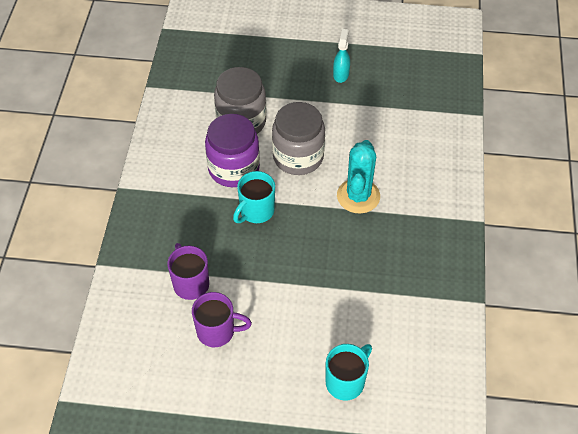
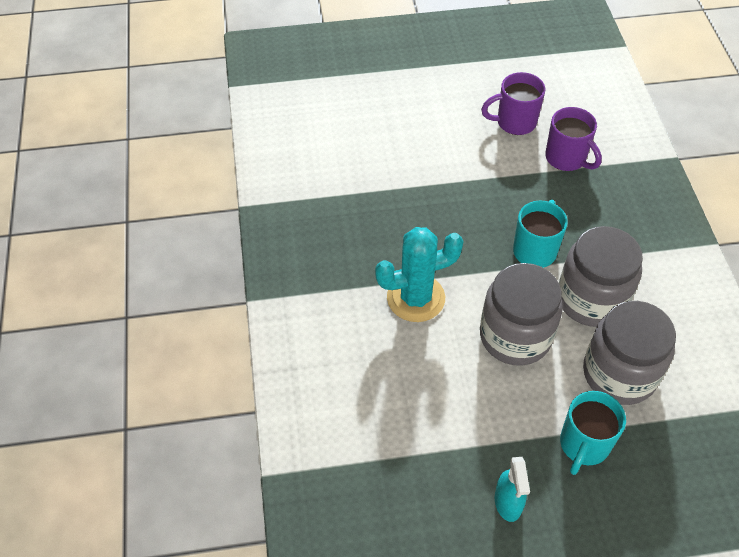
camera: 165 degrees right, 0 degrees up
(234, 168) = (591, 299): purple jar -> grey jar
(346, 382) = (371, 108): turquoise mug -> turquoise mug (583, 445)
(358, 196) = (416, 298): turquoise cactus -> turquoise cactus turned 75 degrees clockwise

